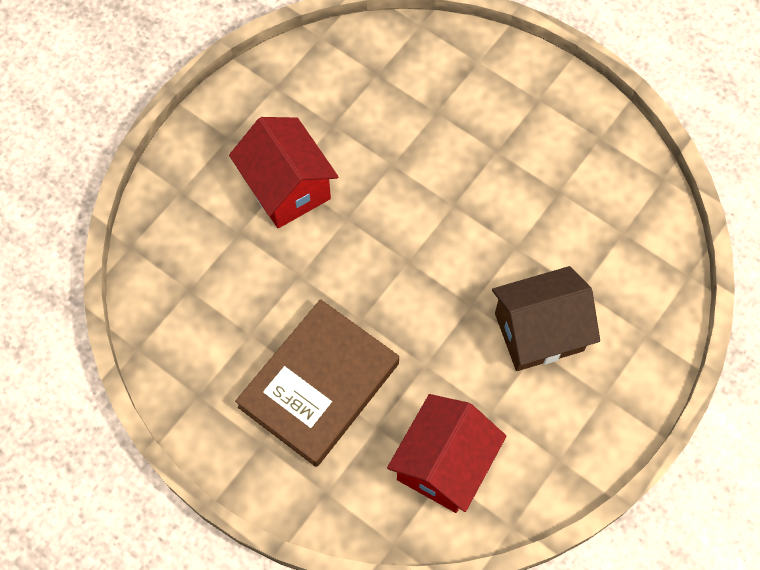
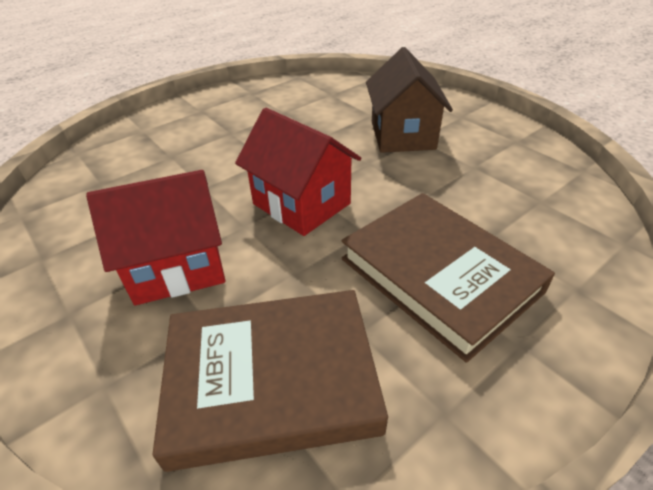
camera: 75 degrees left, 25 degrees down
(202, 287) = (272, 380): none -> brown book
(444, 464) = (528, 198): red house -> red house (301, 204)

